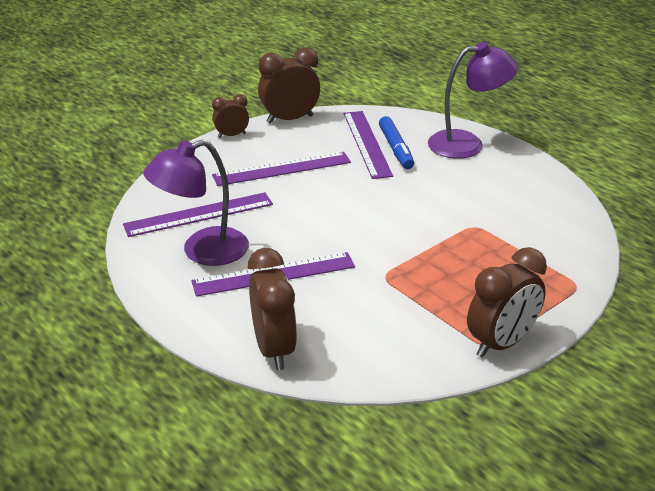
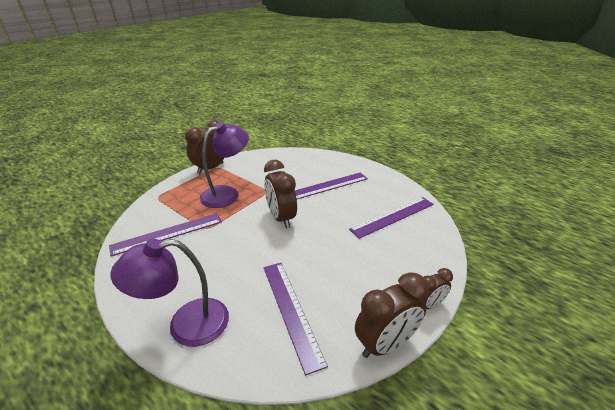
camera: 170 degrees right, 0 degrees up
(202, 251) = (373, 194): purple lamp -> purple lamp (227, 194)
(274, 349) = (312, 158): brown clock -> brown clock (281, 218)
(282, 169) = (358, 265): purple ruler -> purple ruler (167, 233)
(395, 149) = (261, 306): blue marker -> none

